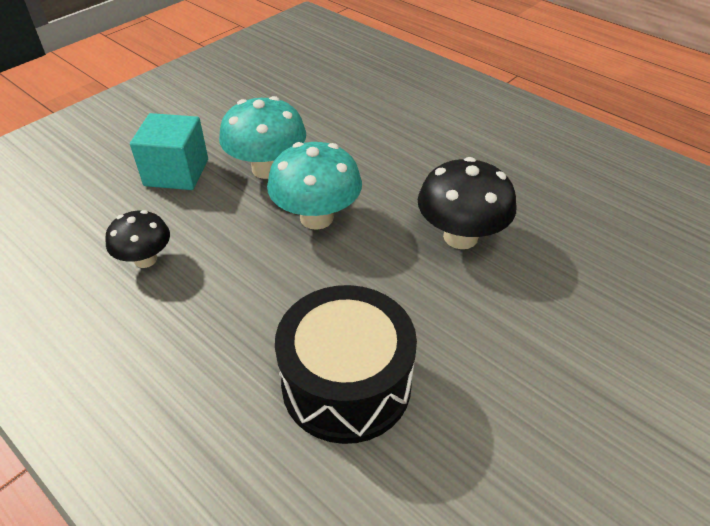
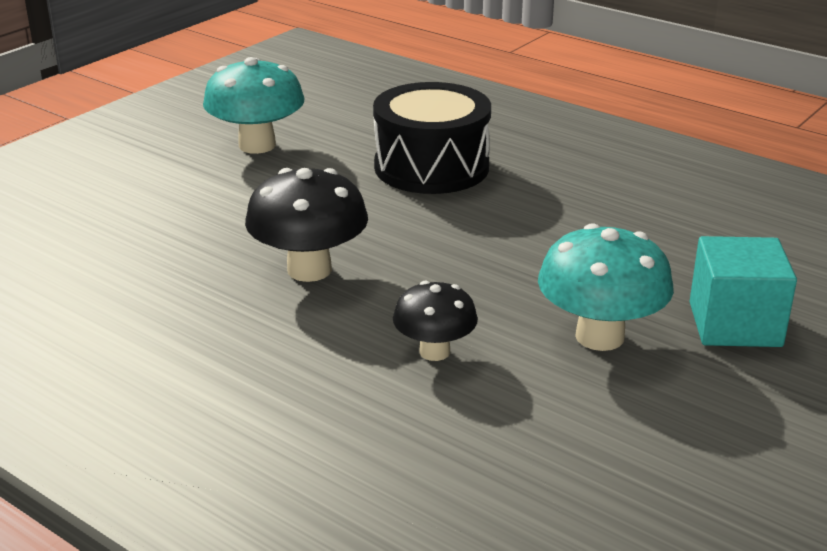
camera: 175 degrees right, 15 degrees down
(145, 259) = (685, 233): black mushroom -> black mushroom (434, 351)
(316, 218) = (500, 280): turquoise mushroom -> turquoise mushroom (257, 145)

